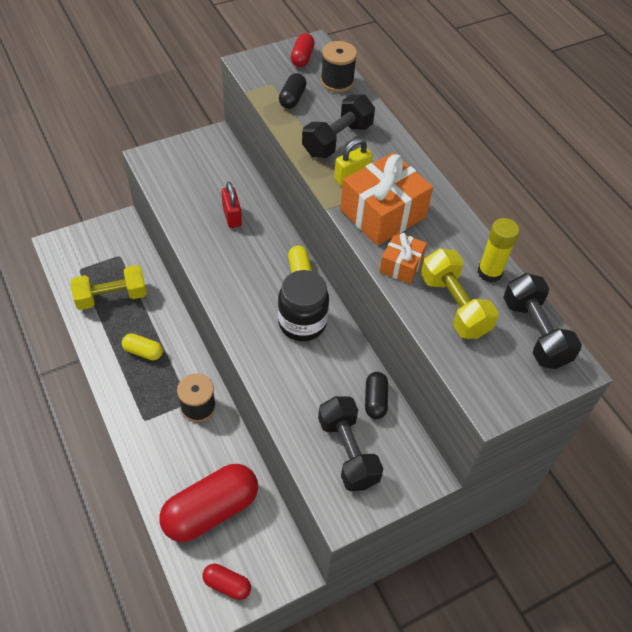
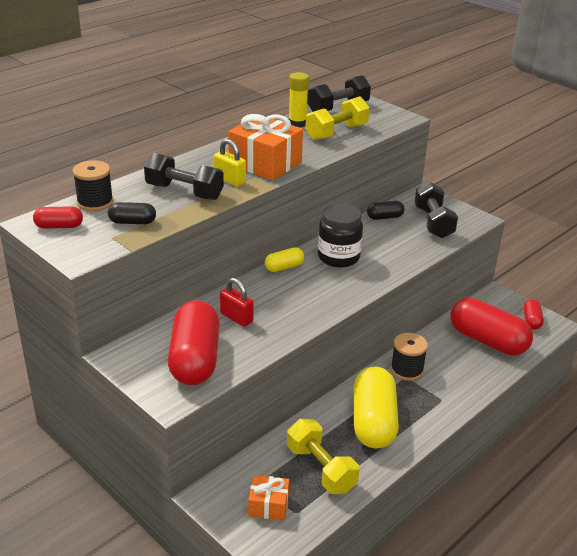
camera: 105 degrees left, 20 degrees down
(143, 351) = (373, 422): yellow capsule -> yellow capsule, size x2.12
(188, 179) = (195, 359): none -> red capsule
(232, 216) = (236, 318): red padlock -> red padlock turned 75 degrees clockwise
(347, 452) = (433, 223): black dumbbell -> black dumbbell turned 60 degrees counterclockwise
(401, 265) = (314, 152): orange gift -> orange gift (268, 505)

